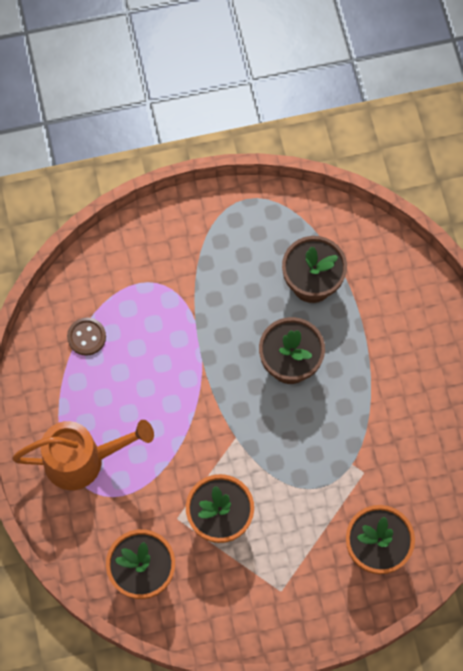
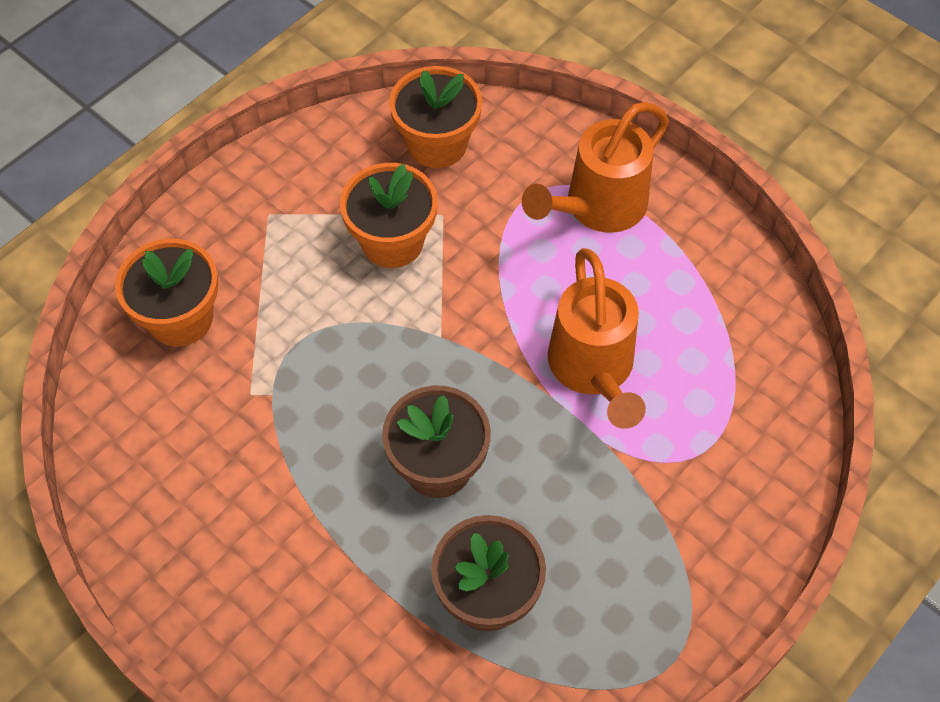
camera: 145 degrees right, 10 degrees down
(86, 337) = (716, 336): brown button -> none
(168, 362) = (593, 369): none -> orange watering can

